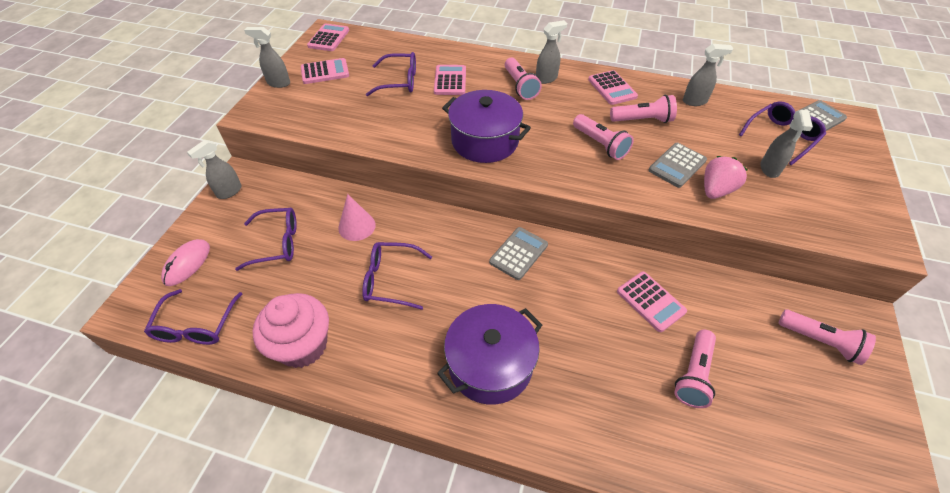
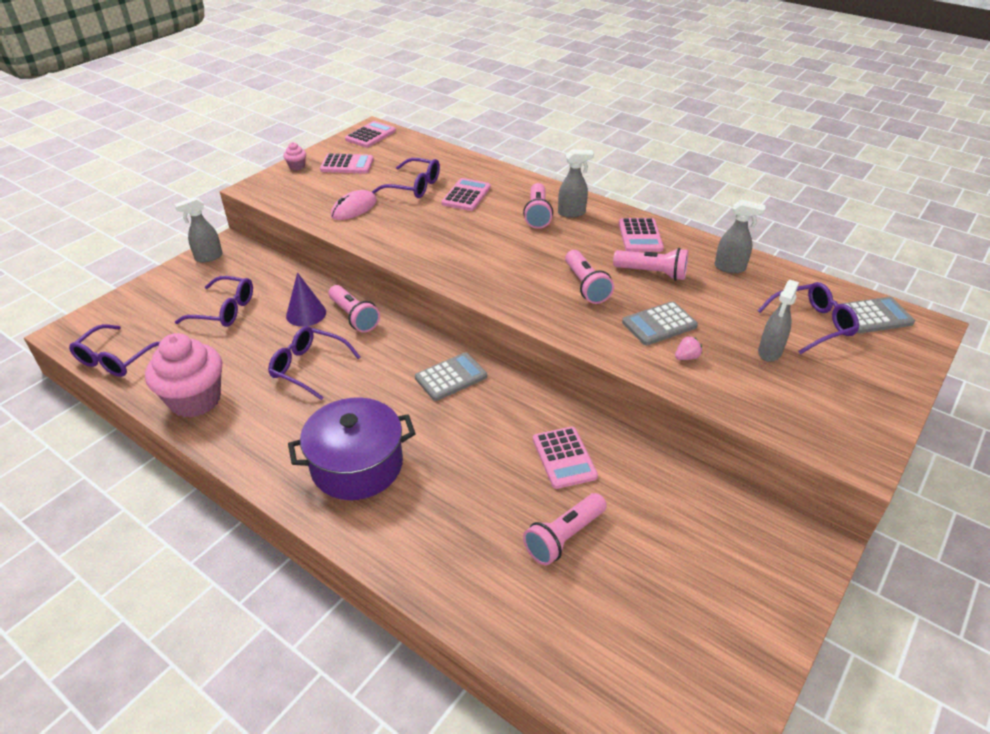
camera: 20 degrees right, 10 degrees down
(187, 264) = (138, 308): pink mouse -> pink mouse (354, 208)
(278, 83) = (297, 166): grey spray bottle -> pink cupcake
(357, 226) = (306, 314): pink cone -> purple cone
(485, 141) = (463, 257): purple pot -> none
(716, 190) = (686, 357): pink strawberry -> pink strawberry, size x0.52
(820, 341) = (739, 551): pink flashlight -> pink flashlight (354, 317)

